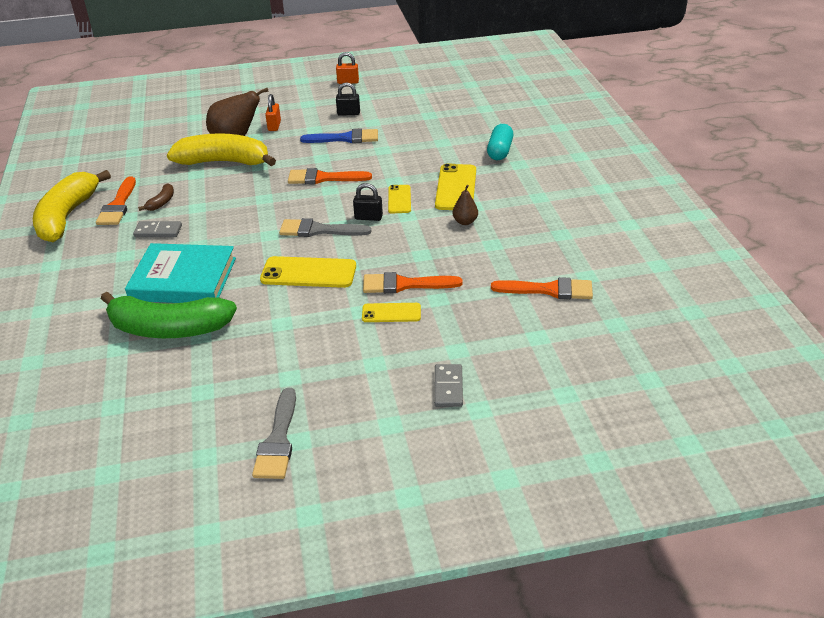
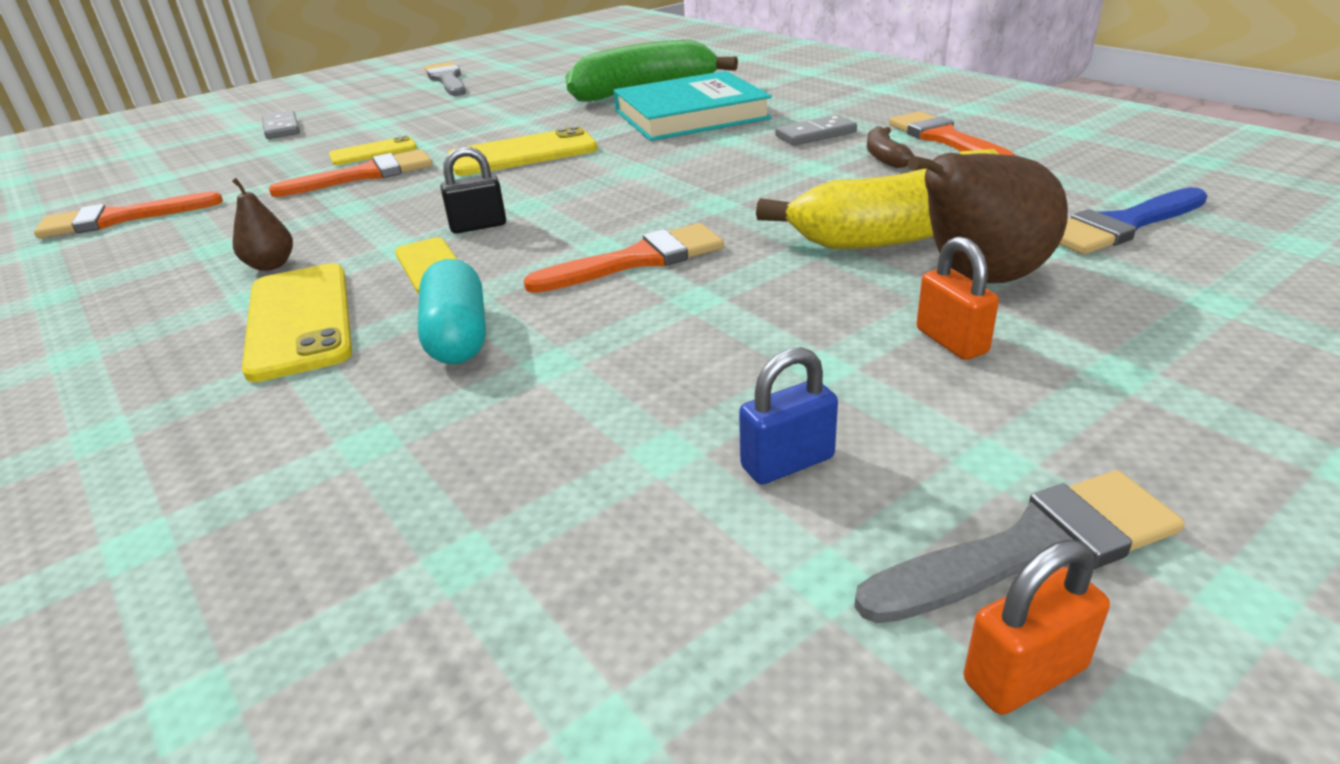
camera: 155 degrees right, 5 degrees down
(67, 216) = (986, 115): yellow banana -> none
(319, 230) = (556, 191): grey brush -> grey brush (1033, 548)
(345, 138) = (692, 364): blue brush -> blue brush (1121, 226)
(348, 113) = (787, 462): black padlock -> blue padlock
(500, 151) = (156, 463): turquoise capsule -> turquoise capsule (458, 336)

